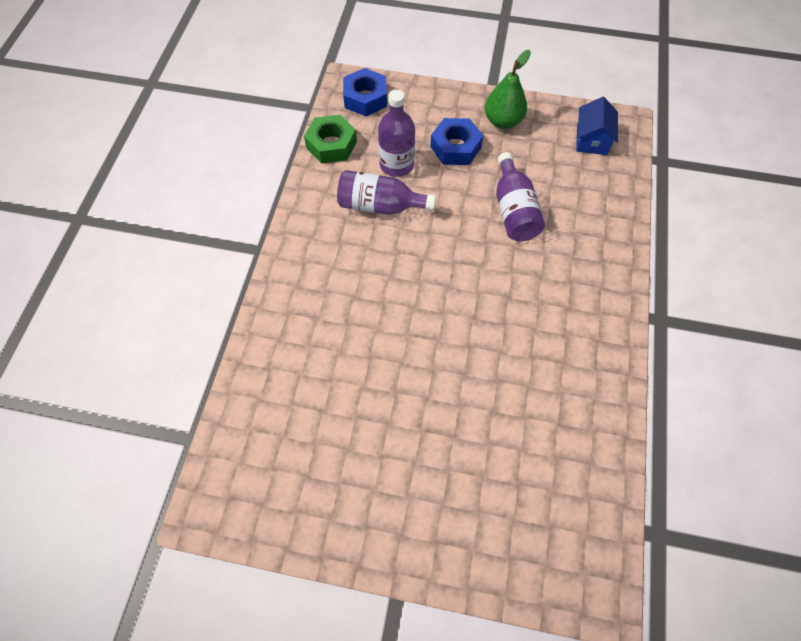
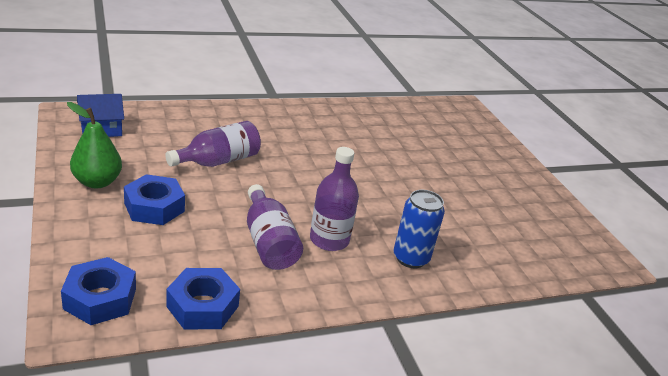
camera: 125 degrees left, 30 degrees down
(311, 302) = (410, 258): none -> blue can
(331, 145) = (202, 306): green nut -> blue nut
(396, 165) = (204, 243): purple bottle -> purple bottle (329, 240)

